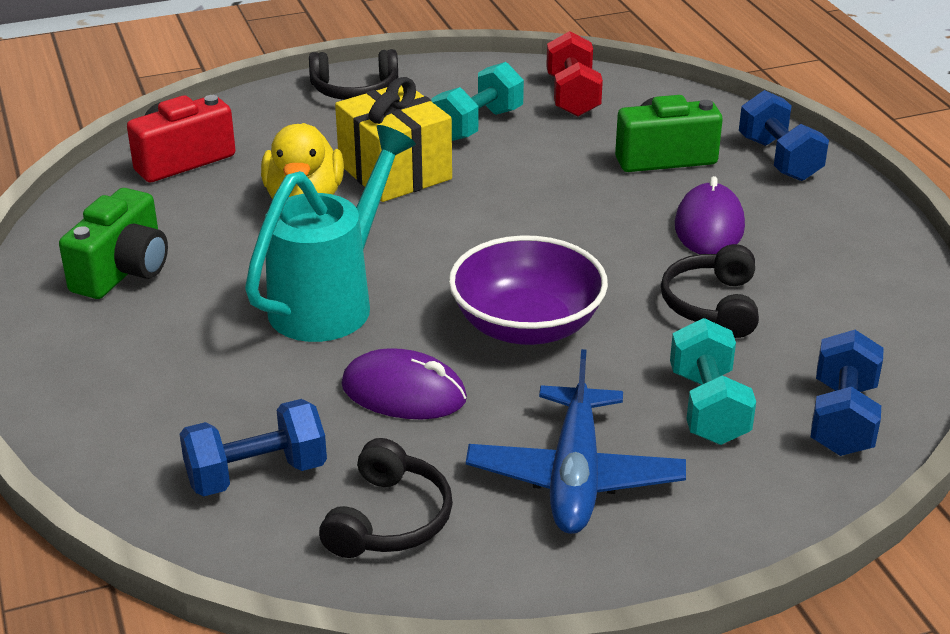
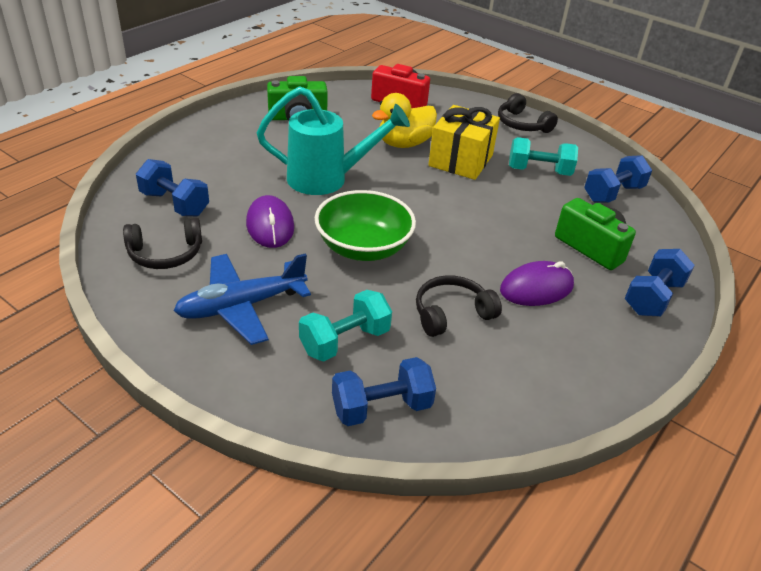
camera: 55 degrees right, 5 degrees up
(526, 326) = (363, 247): purple bowl -> green bowl
(572, 96) = (613, 193): red dumbbell -> blue dumbbell

